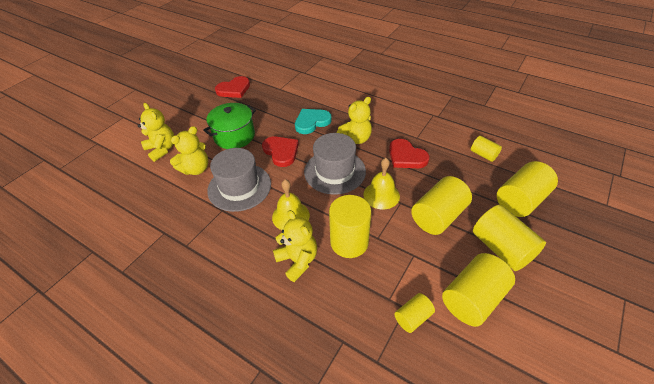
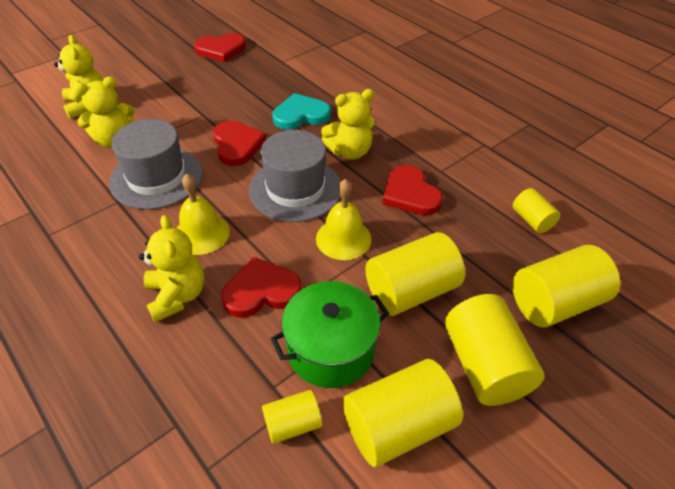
camera: 15 degrees right, 0 degrees up
(234, 136) = (187, 110): green pot -> green pot (330, 350)
(349, 242) = (261, 291): yellow cylinder -> red heart

